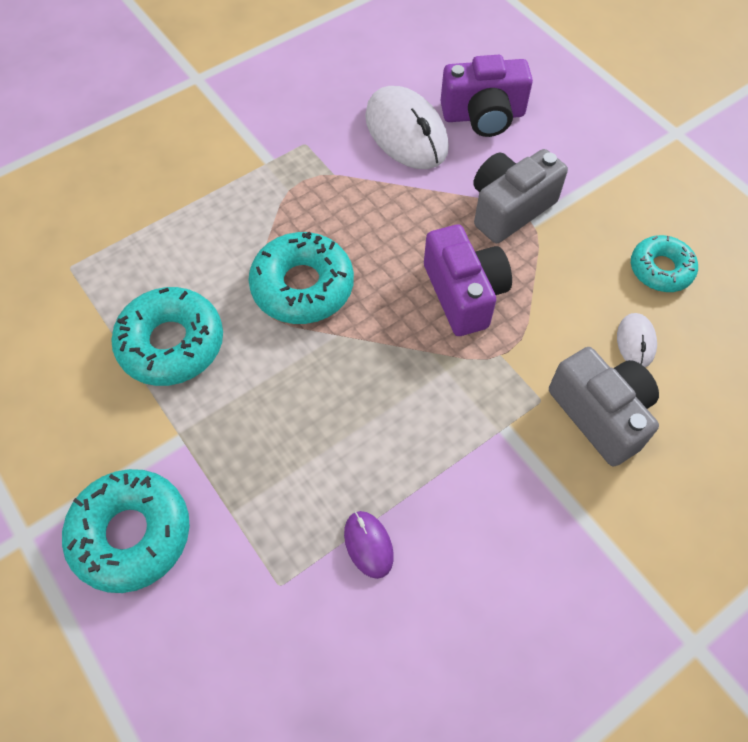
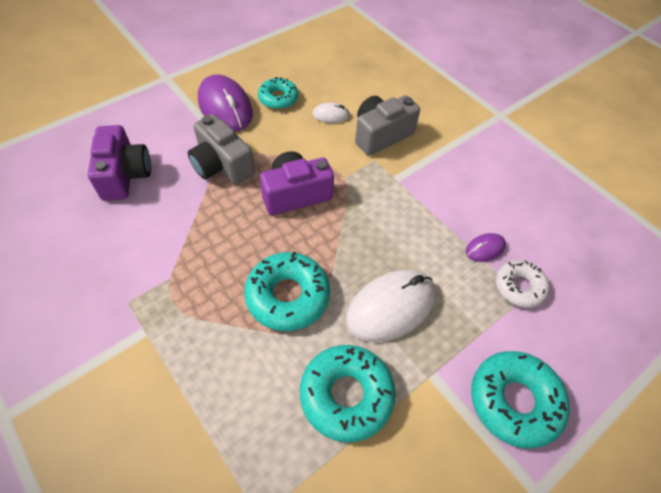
camera: 95 degrees left, 5 degrees down
(297, 583) = (519, 287): none -> white donut
(406, 133) = (132, 226): white mouse -> white mouse (391, 307)
(627, 204) = (225, 107): none -> purple mouse

